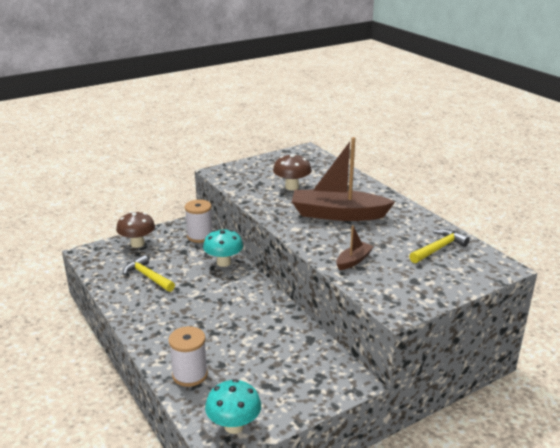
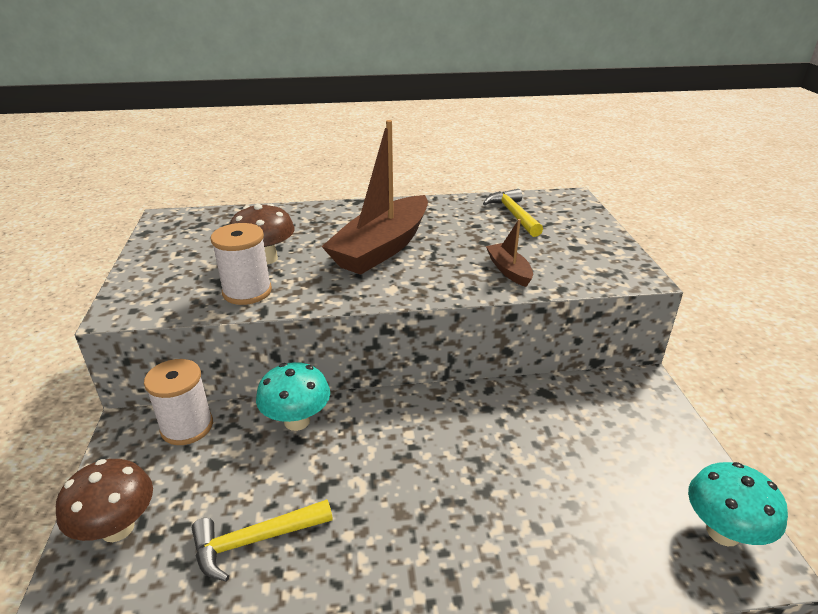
camera: 65 degrees left, 5 degrees up
(190, 374) = (588, 555): white spool -> white spool (247, 292)

